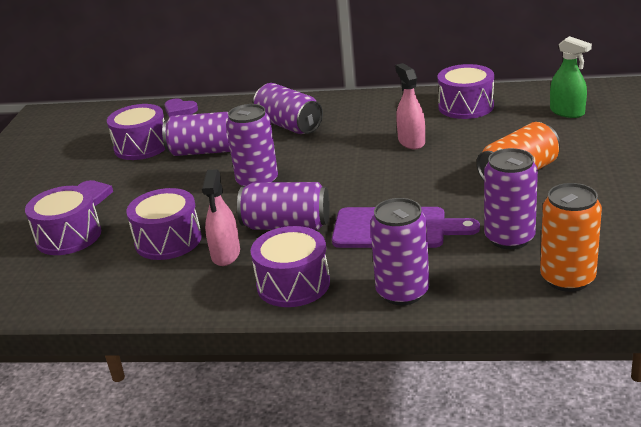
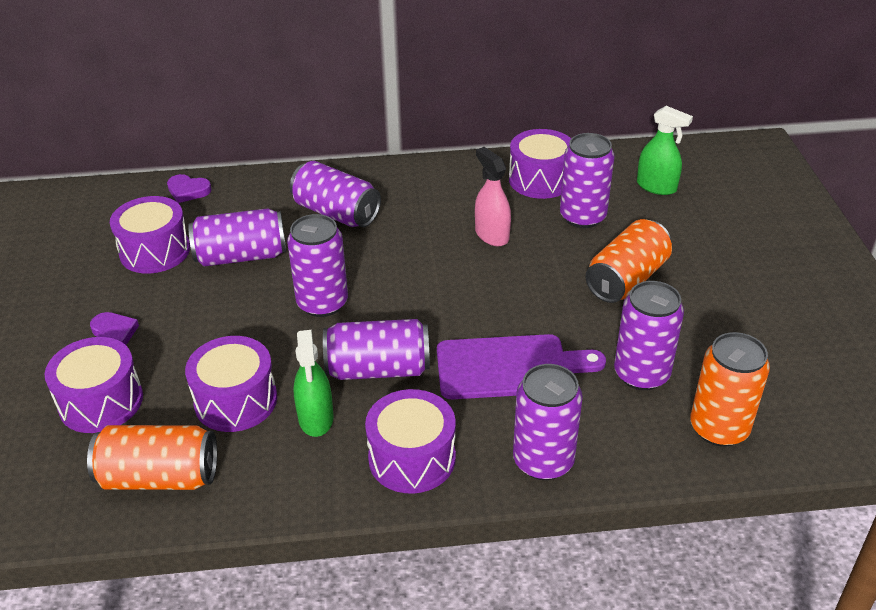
camera: 15 degrees left, 10 degrees up
(94, 285) = (159, 477): none -> orange can
(226, 254) = (316, 418): pink spray bottle -> green spray bottle
(494, 131) = (582, 217): none -> purple can

